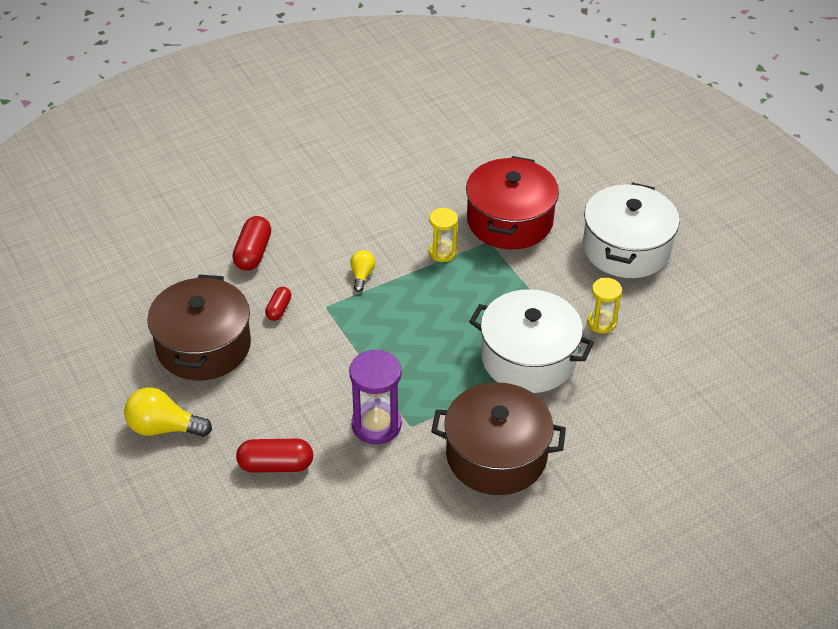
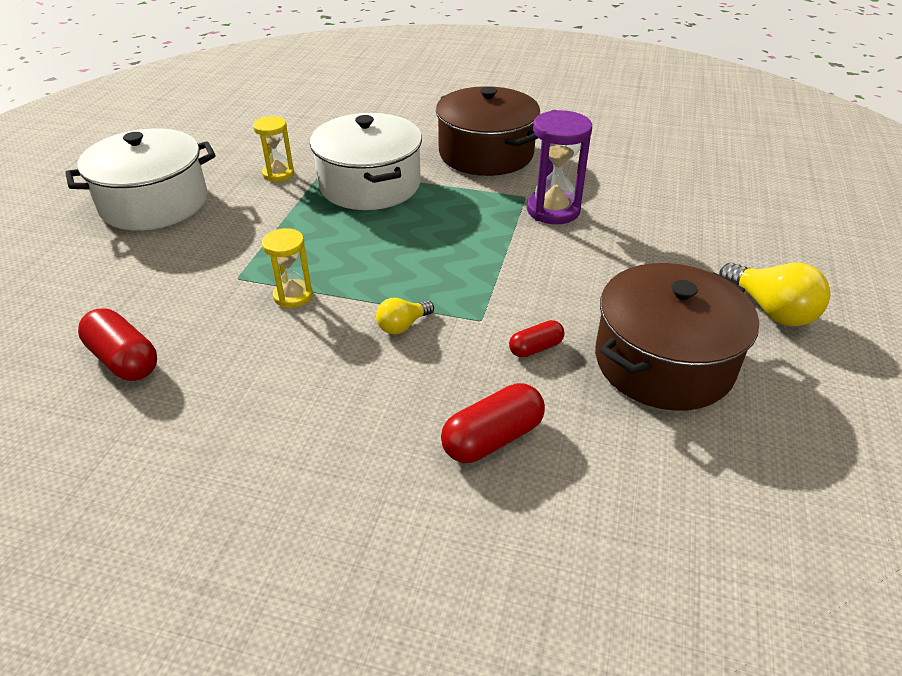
camera: 135 degrees left, 5 degrees down
(275, 465) = (673, 229): red capsule -> red capsule (124, 360)
(510, 221) = (183, 282): red pot -> none

